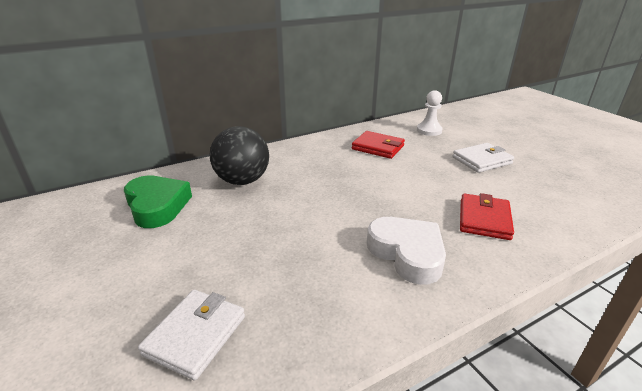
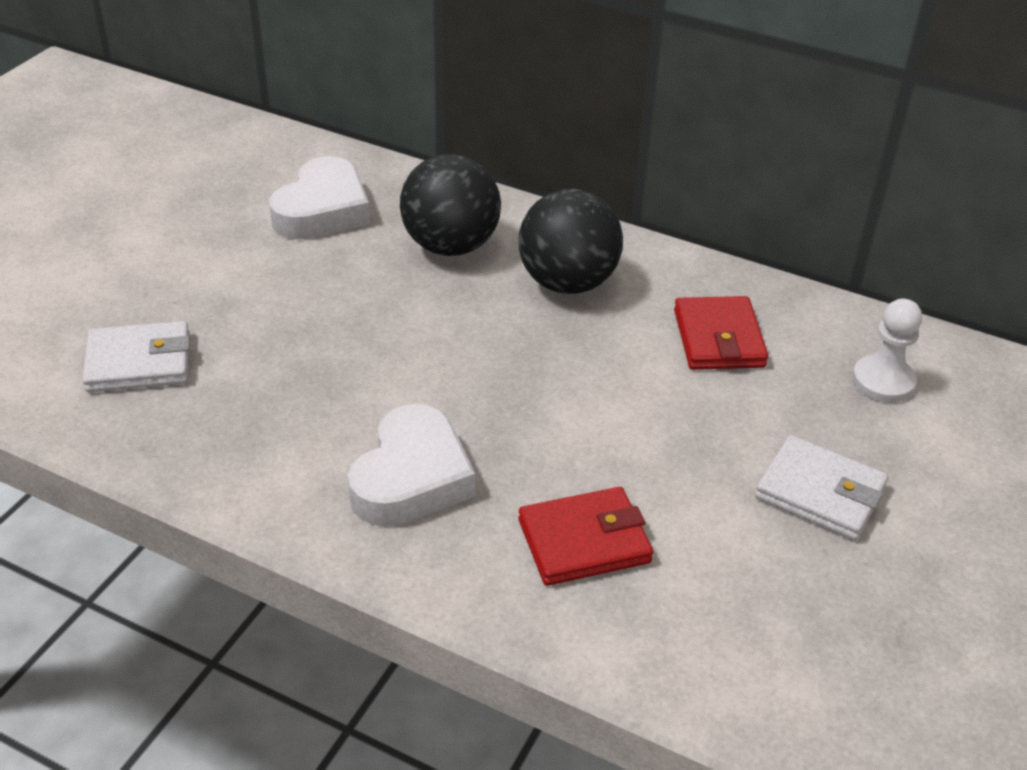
camera: 55 degrees right, 10 degrees up
(157, 206) = (323, 210): green heart -> white heart
(307, 163) = (567, 282): none -> black ball

